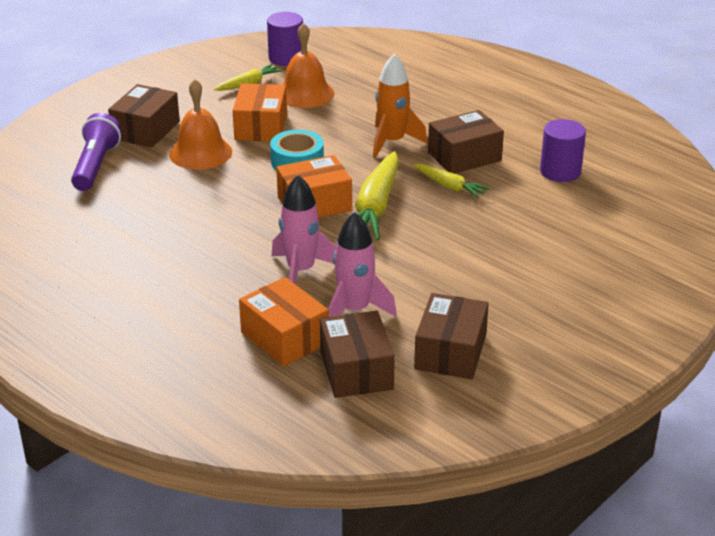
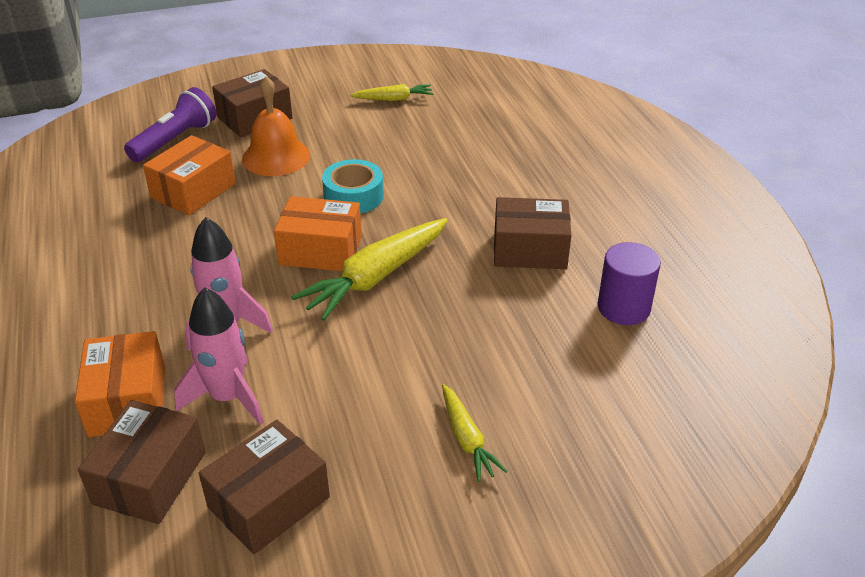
camera: 30 degrees right, 5 degrees up
(261, 127) = (358, 147): orange box -> orange box (193, 191)
(286, 58) = (456, 82): purple cylinder -> none
(305, 93) = (436, 124): orange bell -> none
(392, 142) = (469, 206): orange rocket -> none
(449, 186) = (478, 281): yellow carrot -> yellow carrot (467, 439)

